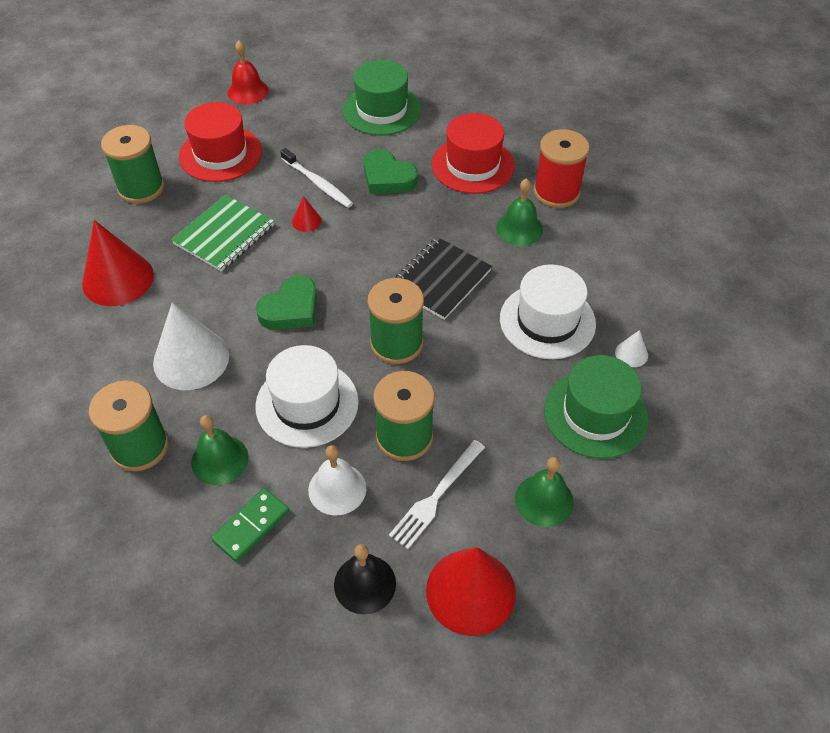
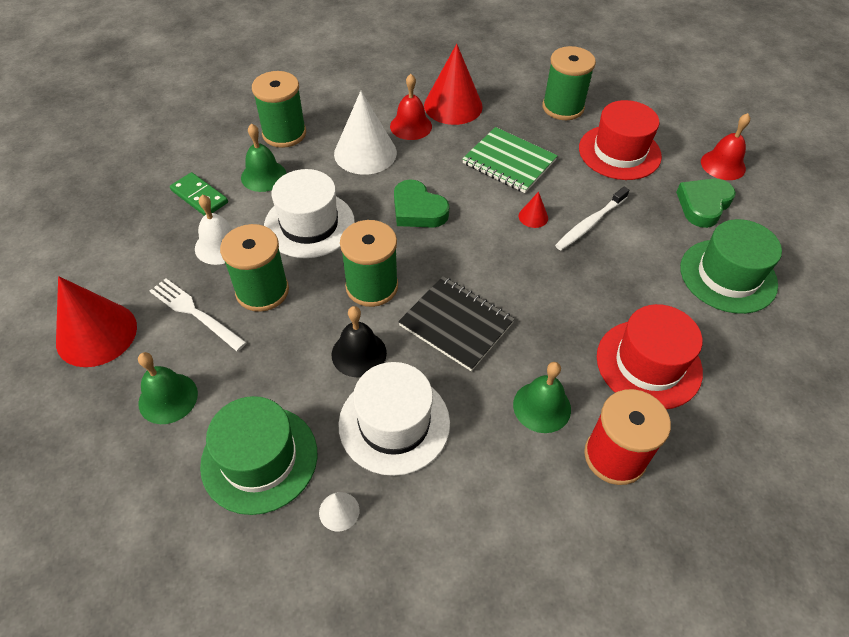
camera: 90 degrees right, 0 degrees up
(148, 317) = (411, 126): none -> red bell
(365, 584) = (128, 264): black bell -> black bell (359, 353)
(387, 178) = (609, 281): green heart -> green heart (703, 205)

